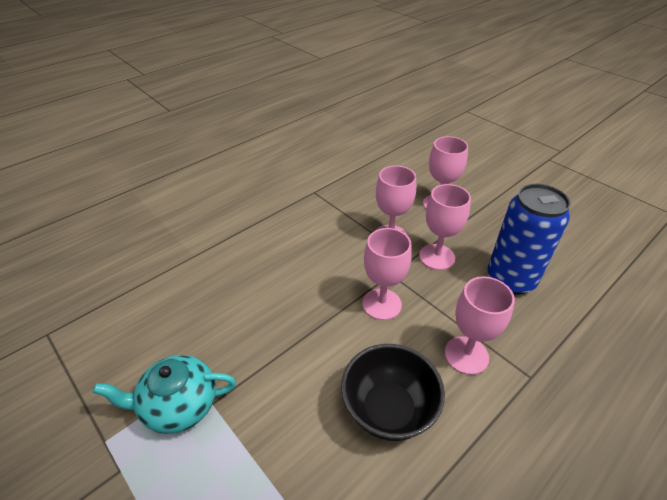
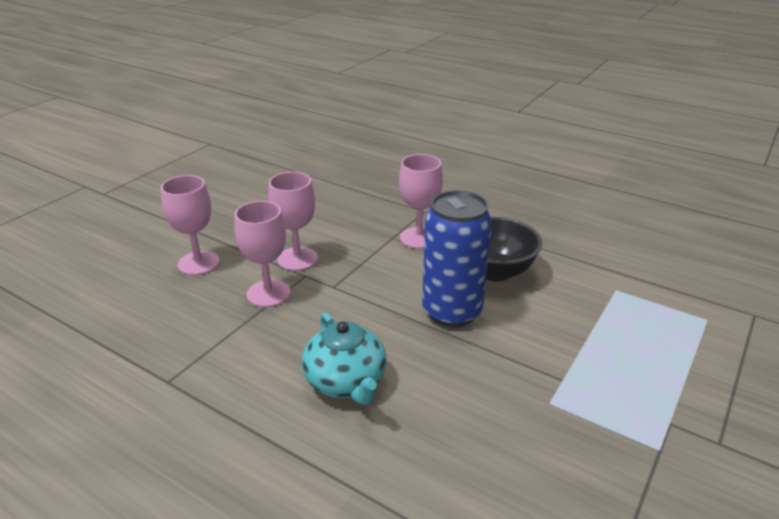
camera: 105 degrees left, 10 degrees down
(179, 405) = (582, 404): turquoise teapot -> turquoise teapot (346, 382)
(381, 304) = (380, 287): pink goblet -> none
(510, 279) = (319, 218): blue can -> blue can (451, 312)

